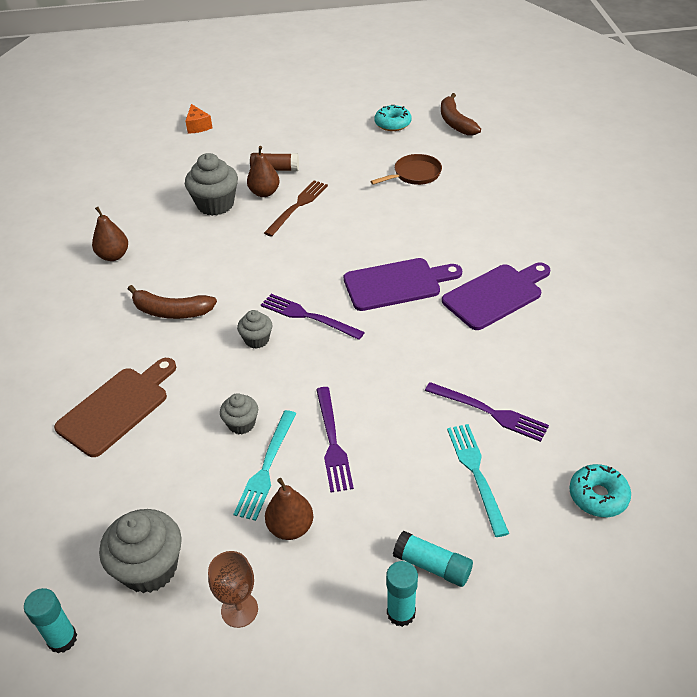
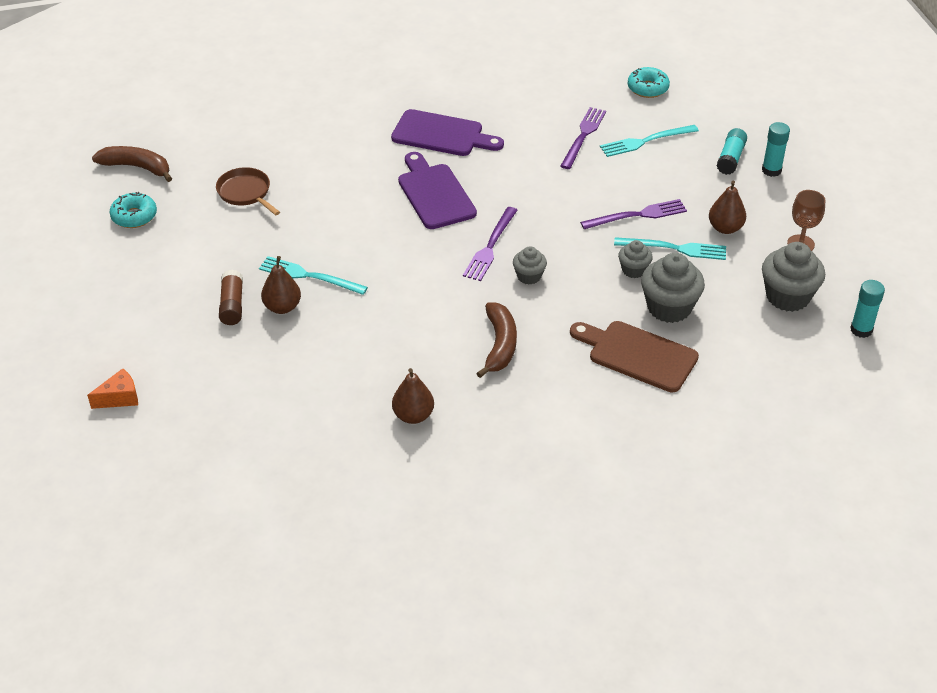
camera: 100 degrees left, 0 degrees up
(215, 204) = (307, 346): grey cupcake -> grey cupcake (669, 307)
(298, 206) = (309, 276): brown fork -> turquoise fork
(455, 122) = (137, 167): brown banana -> brown banana turned 135 degrees counterclockwise
(495, 295) = (442, 134): purple cutting board -> purple cutting board turned 150 degrees clockwise

